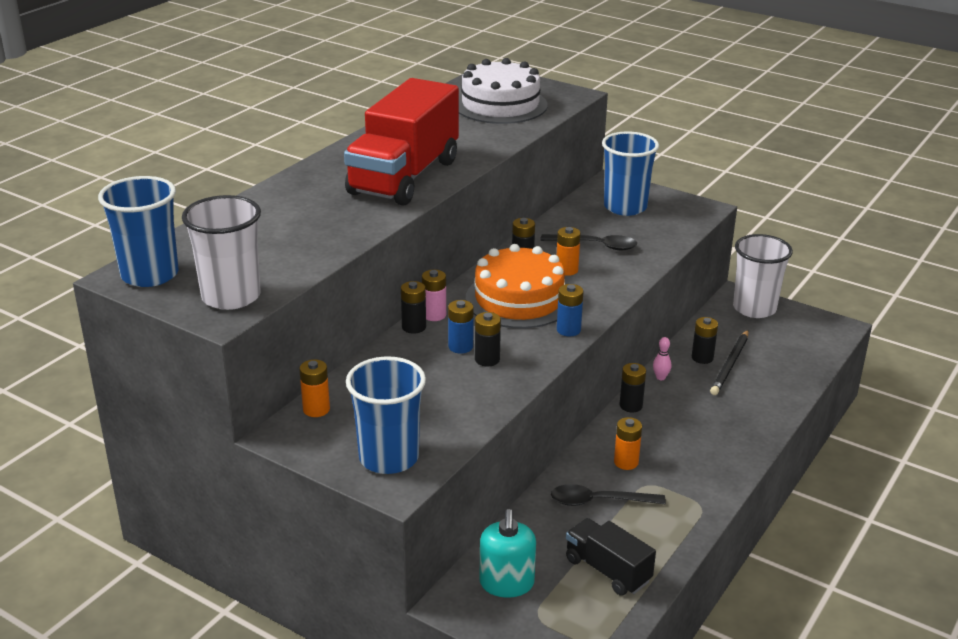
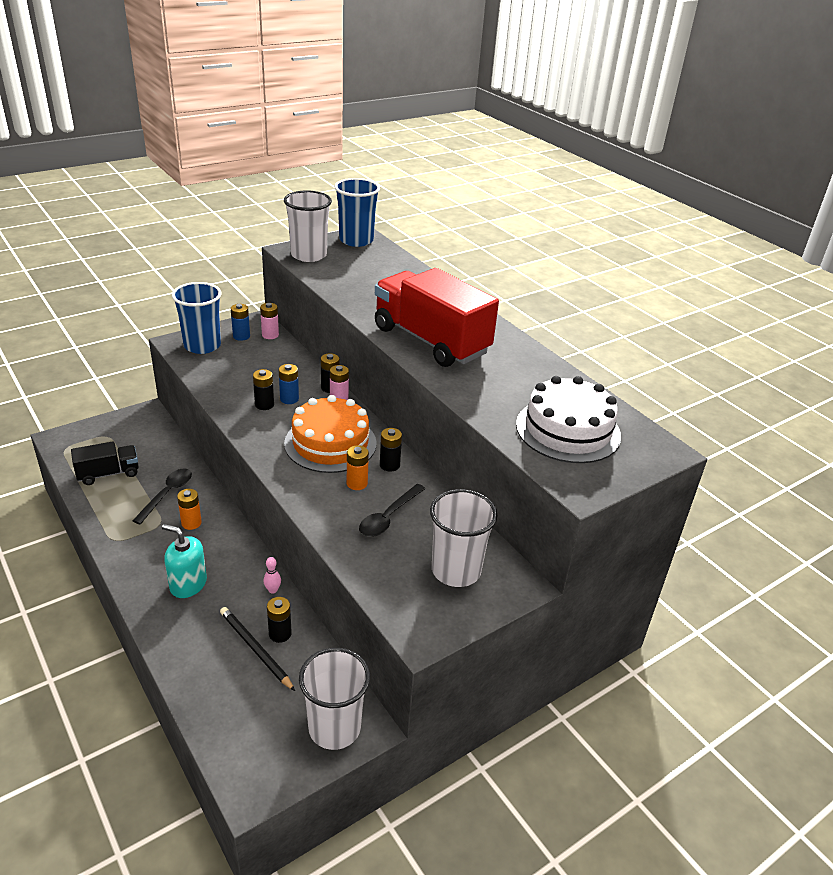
camera: 110 degrees right, 5 degrees up
(316, 409) = (270, 335): orange battery -> pink battery
(506, 583) = (140, 434): turquoise soap dispenser -> turquoise soap dispenser (188, 584)
(568, 330) = (268, 452): blue battery -> blue battery (241, 336)
(625, 207) = (456, 570): blue cup -> white cup
(631, 406) = (251, 554): black battery -> none

